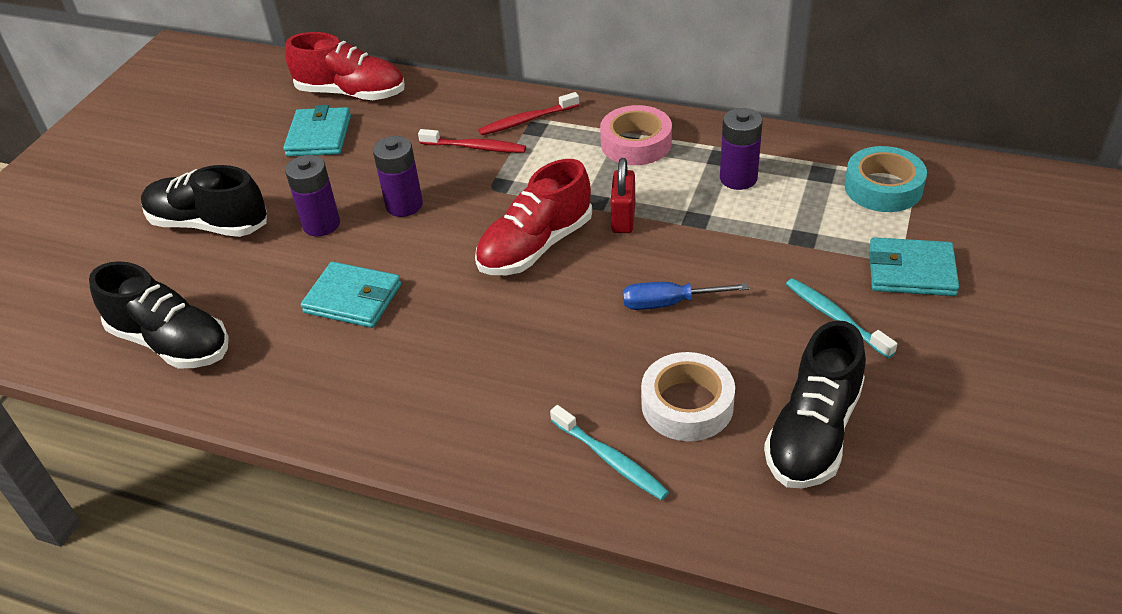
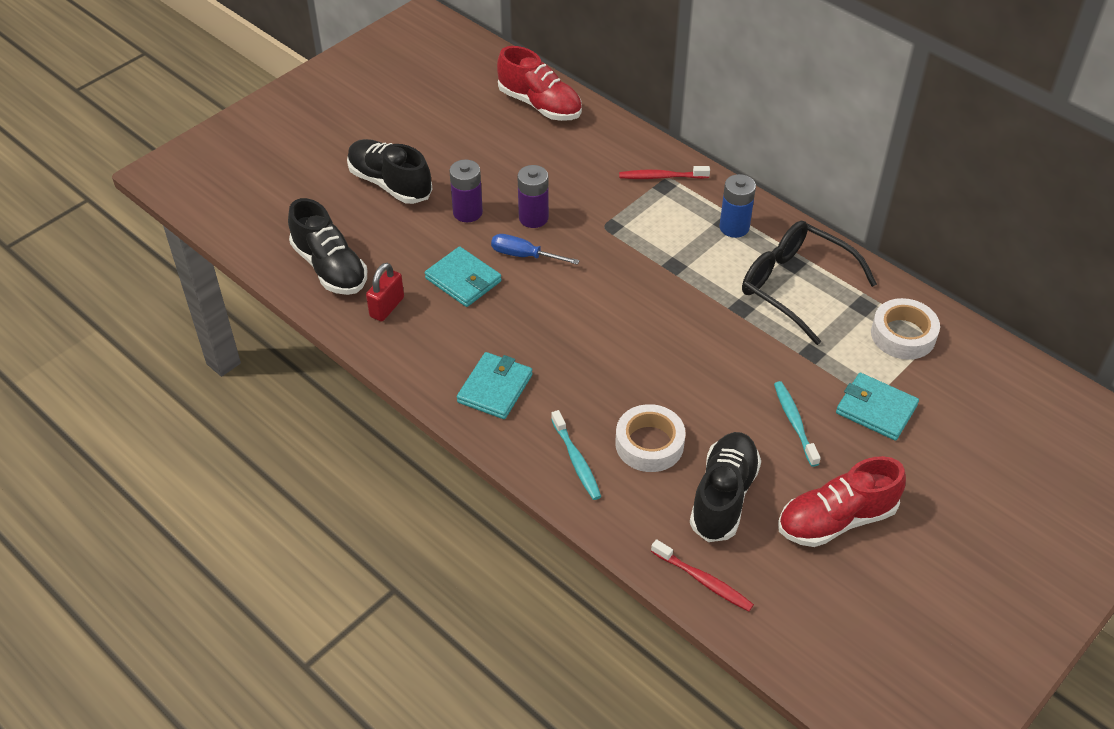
camera: 20 degrees right, 5 degrees up
(319, 136) = (499, 135): turquoise wallet -> turquoise wallet (495, 388)
(475, 147) = (610, 187): red toothbrush -> red toothbrush (703, 581)
(535, 246) = (610, 286): red shoe -> red shoe (836, 520)
(623, 218) = (687, 287): red padlock -> red padlock (387, 307)
(636, 143) = (734, 227): pink tape -> blue battery
(668, 303) = (680, 366): blue screwdriver -> blue screwdriver (523, 255)
(738, 178) = (795, 286): purple battery -> black glasses
(813, 432) = (723, 496): black shoe -> black shoe turned 150 degrees clockwise
(883, 187) = (903, 335): turquoise tape -> white tape

